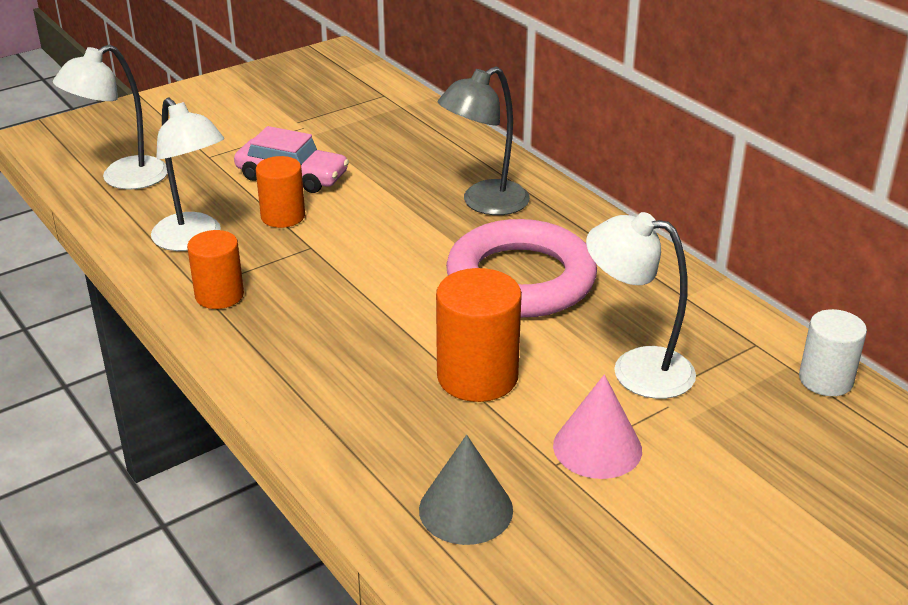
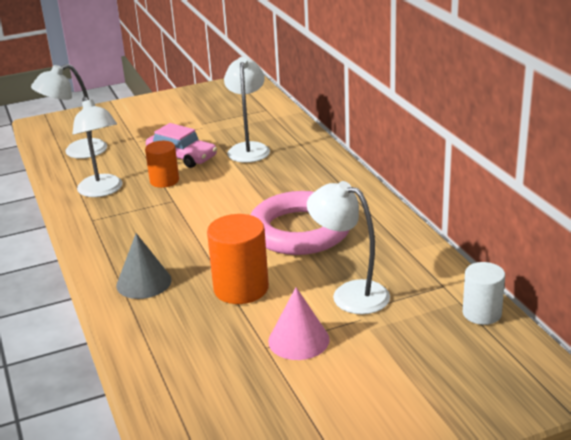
camera: 15 degrees right, 5 degrees down
(219, 295) = (102, 225): orange cylinder -> none
(387, 157) = (249, 148): none -> white lamp
(466, 509) = (193, 368): grey cone -> grey cone (144, 282)
(484, 203) = (299, 181): grey lamp -> none

